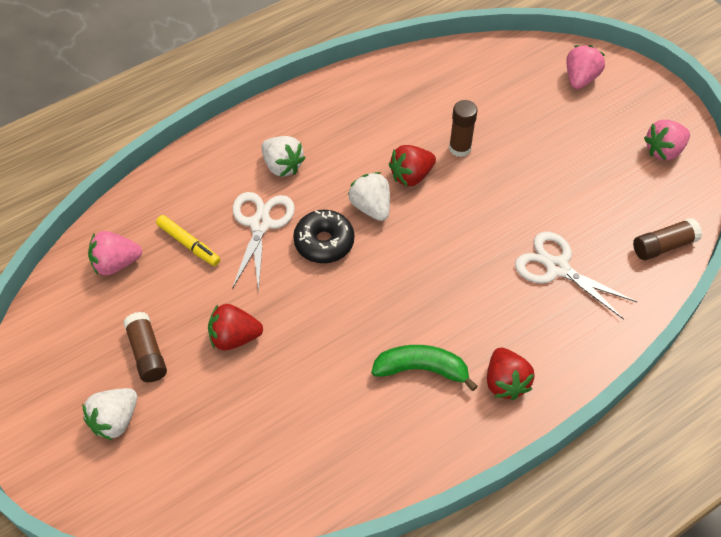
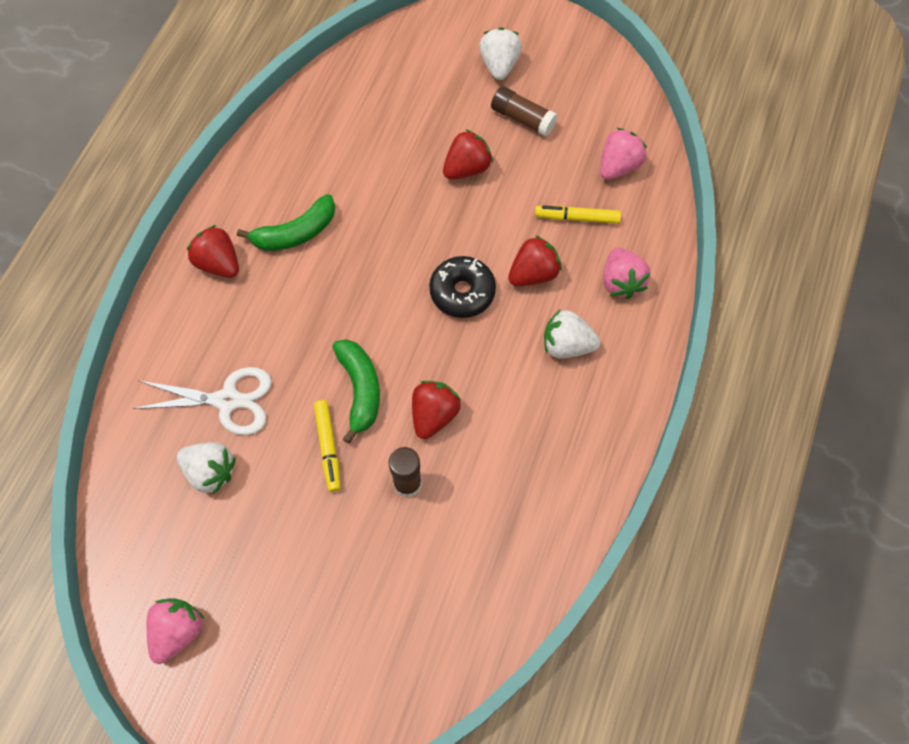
camera: 145 degrees right, 10 degrees up
(260, 224) = (533, 274): white scissors -> red strawberry
(371, 207) = (447, 354): white strawberry -> white strawberry (210, 472)
(452, 220) = (360, 390): none -> green banana
(500, 197) = (328, 447): none -> yellow marker
(580, 78) = (329, 687): pink strawberry -> pink strawberry (621, 282)
(663, 246) = (130, 493): brown glue stick -> none

